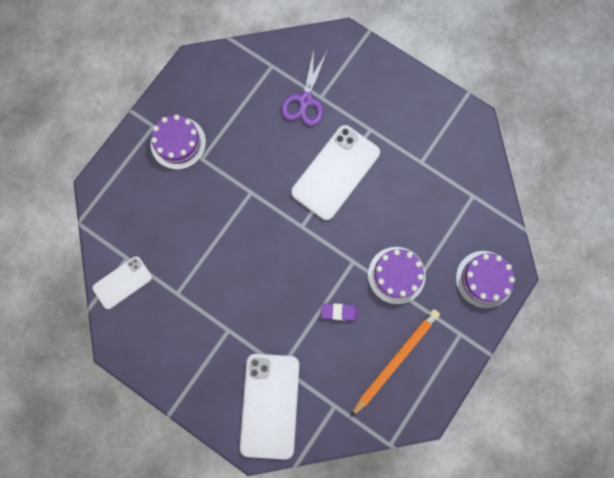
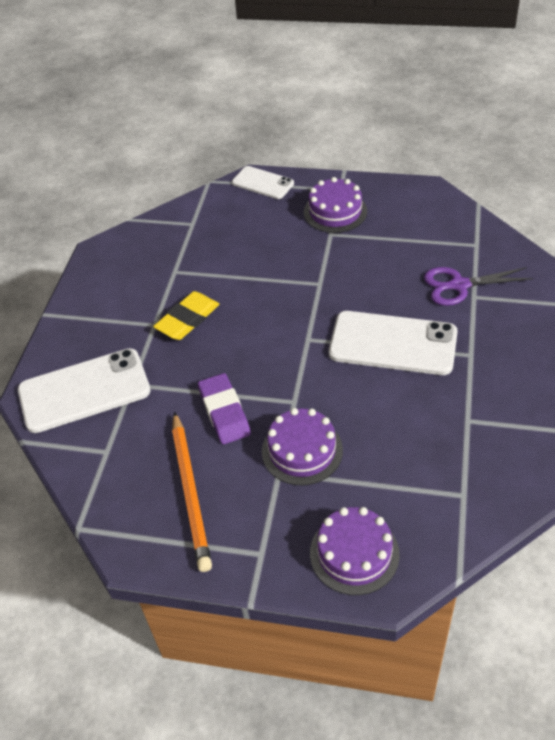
camera: 70 degrees right, 30 degrees down
(122, 282) = (165, 230): white phone -> white phone (262, 183)
(236, 303) = (187, 319): none -> yellow eraser
(339, 312) = (224, 412): purple eraser -> purple eraser, size x1.57
(395, 360) = (190, 492): orange pencil -> orange pencil turned 60 degrees clockwise

